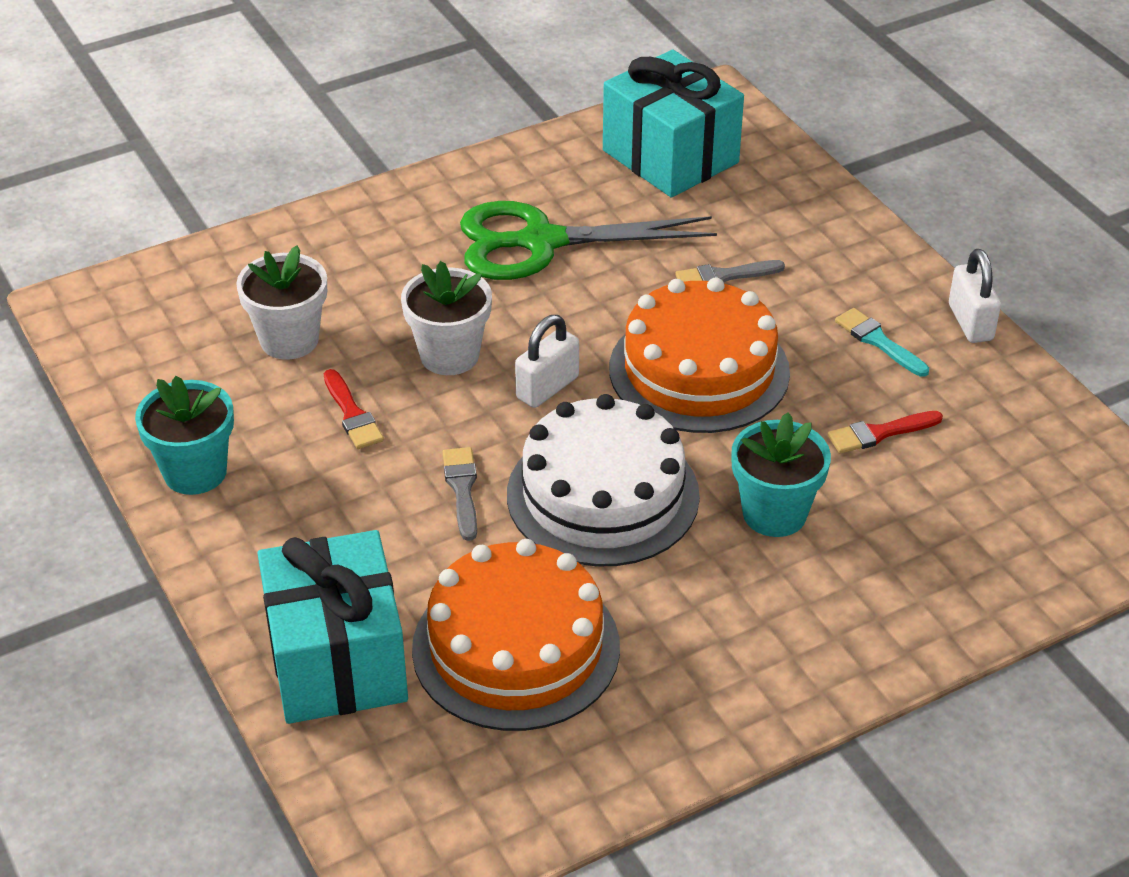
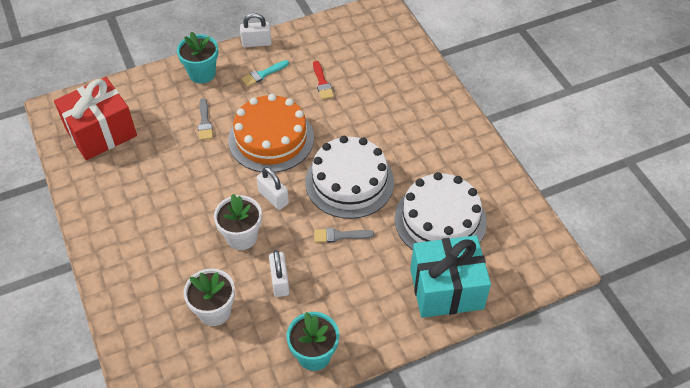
camera: 85 degrees left, 10 degrees up
(352, 414) = (280, 281): red brush -> white padlock
(516, 647) = (440, 220): orange cake -> white cake
(541, 242) = (158, 193): green scissors -> none
(670, 156) = (101, 132): turquoise gift -> red gift
(774, 513) = (367, 123): turquoise flower pot -> turquoise flower pot (202, 73)

